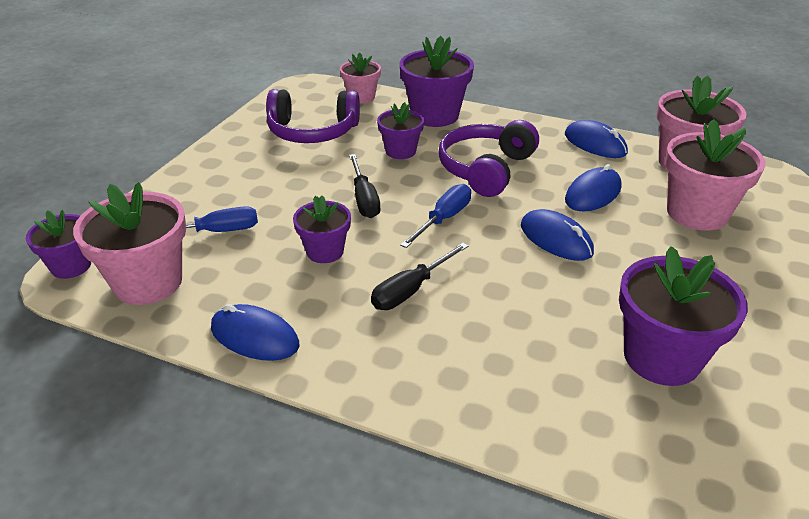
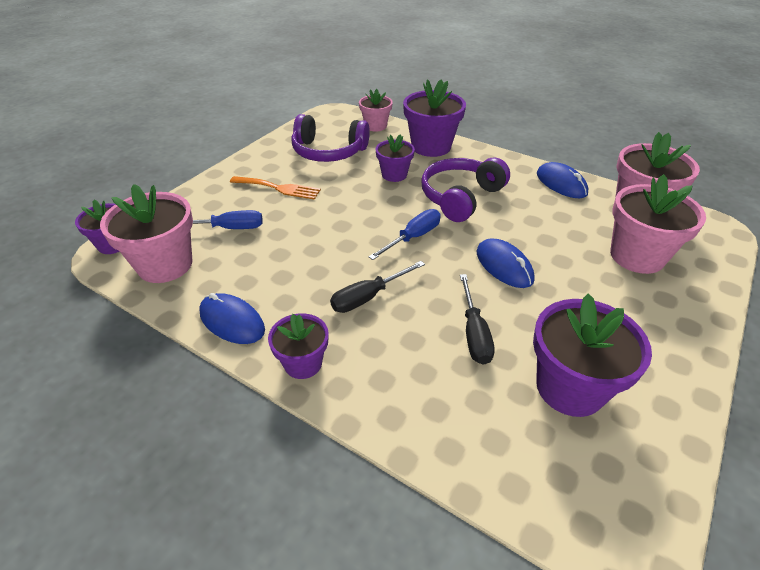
camera: 10 degrees right, 5 degrees up
(264, 179) = (279, 188): none -> orange fork
(325, 251) = (308, 255): purple flower pot -> purple flower pot (303, 363)
(364, 199) = (353, 213): black screwdriver -> black screwdriver (474, 333)
(593, 194) = (547, 228): blue mouse -> none

